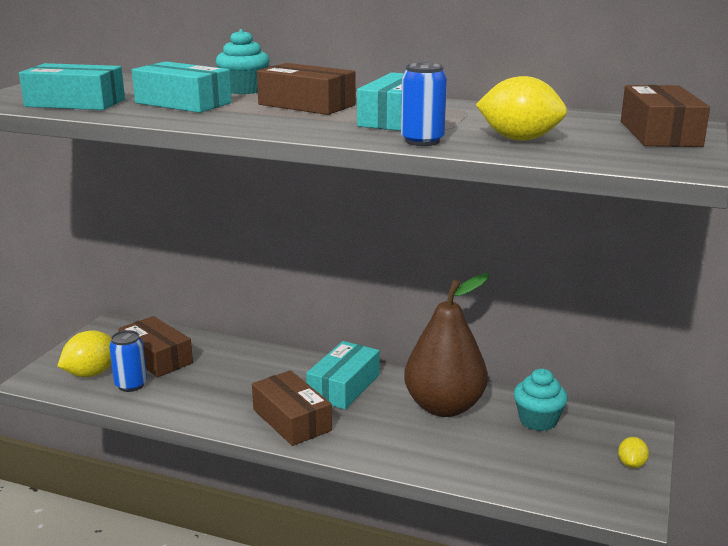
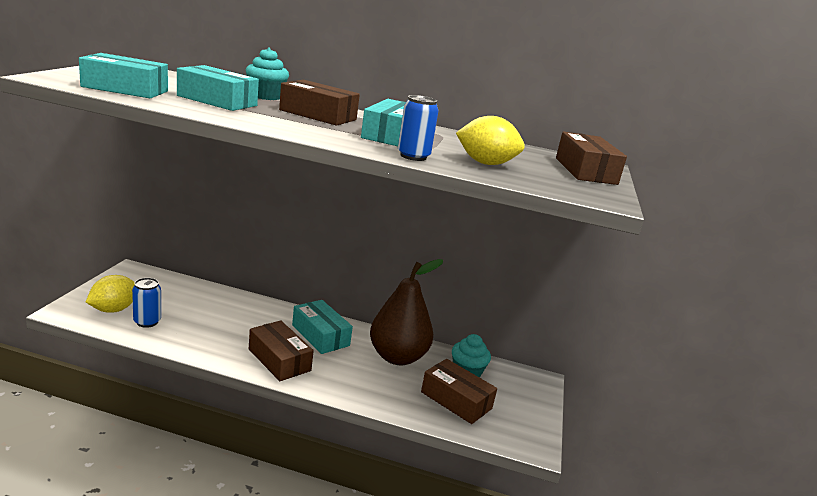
camera: 10 degrees left, 0 degrees up
(156, 357) = (169, 300): brown box -> brown box (456, 400)
(344, 386) = (320, 335): turquoise box -> turquoise box turned 60 degrees counterclockwise
(631, 464) = (534, 410): yellow lemon -> none

